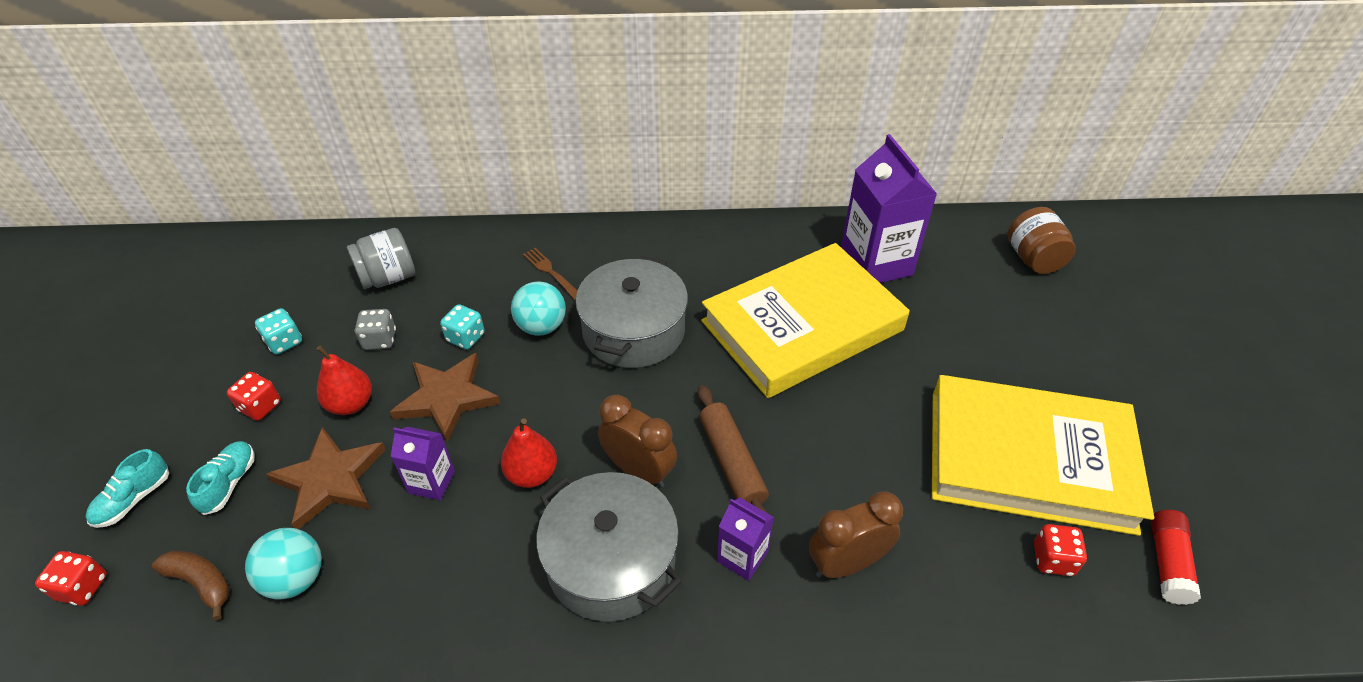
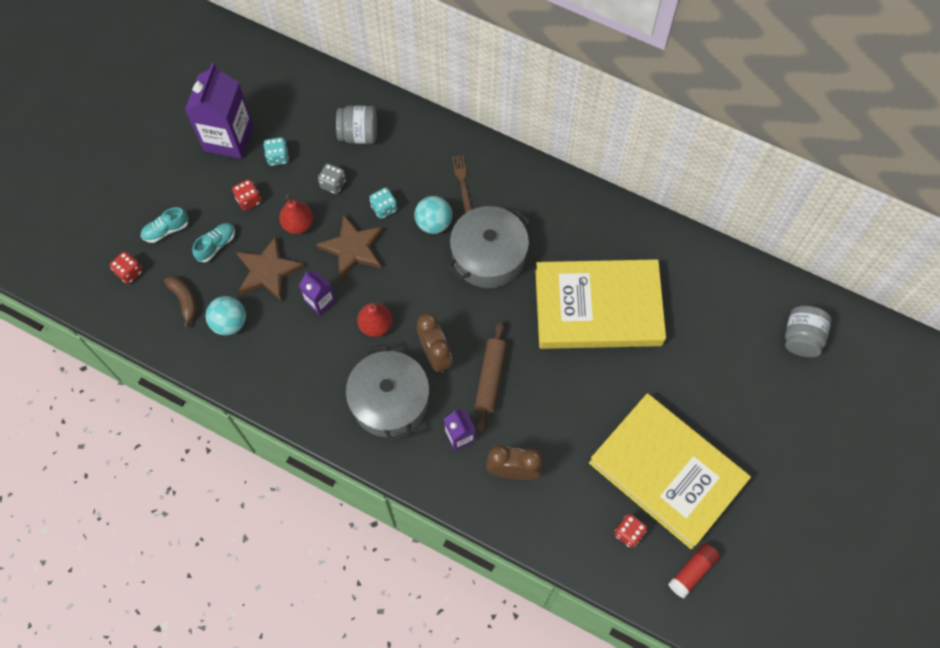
camera: 30 degrees right, 20 degrees up
(876, 263) = (685, 284): purple carton -> purple carton (228, 138)
(1033, 259) = (801, 338): brown jar -> grey jar

